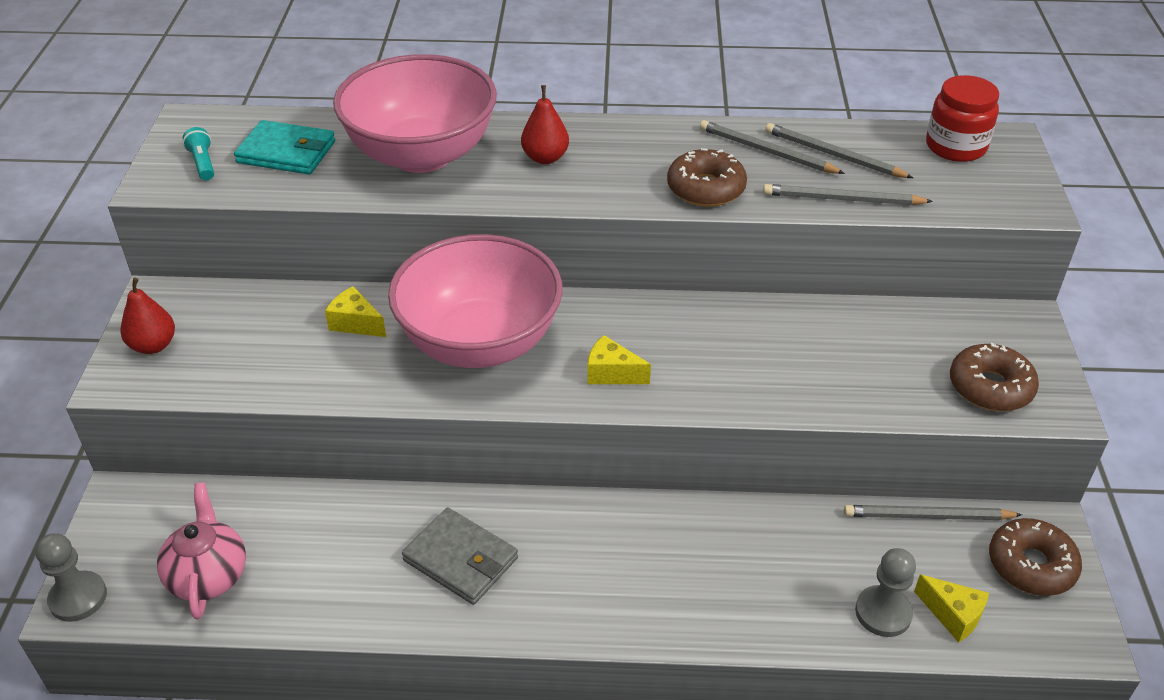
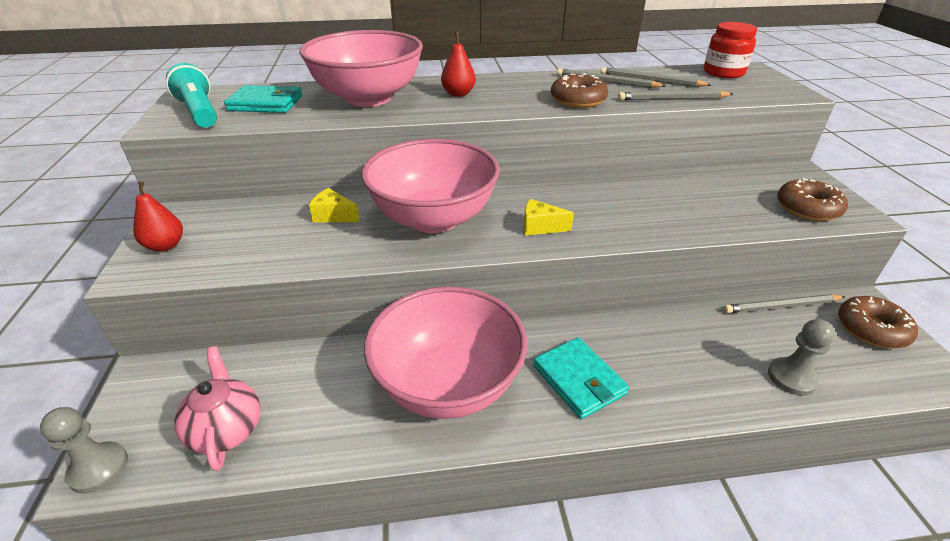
camera: 10 degrees left, 5 degrees down
(203, 163) = (200, 113): turquoise flashlight -> turquoise flashlight, size x1.88
(461, 559) = (448, 384): grey wallet -> pink bowl
(617, 577) = (579, 380): none -> turquoise wallet
(953, 615) = (842, 372): yellow cheese -> none

